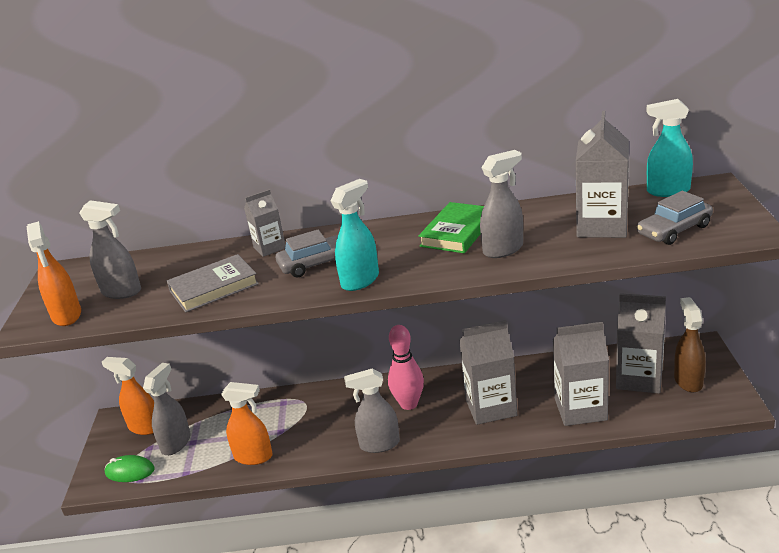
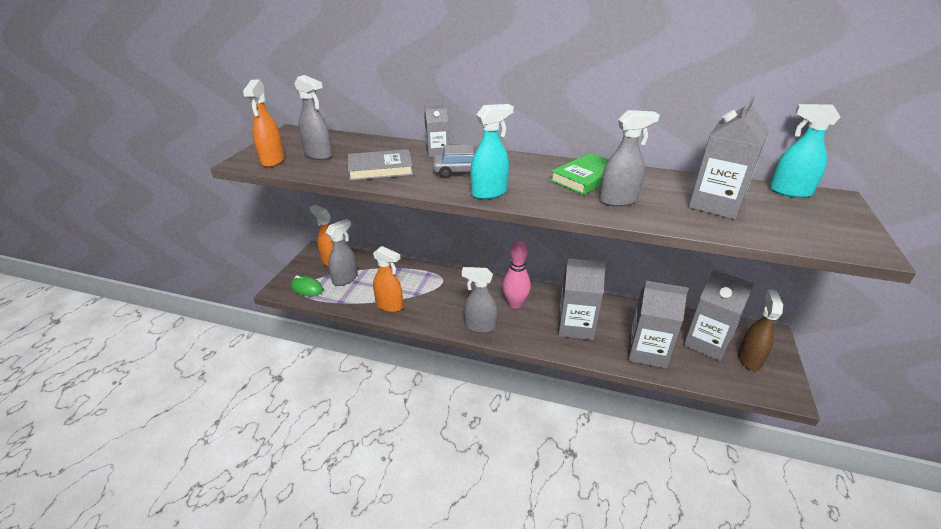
camera: 15 degrees right, 5 degrees up
(674, 230) = (784, 225): grey car -> none

